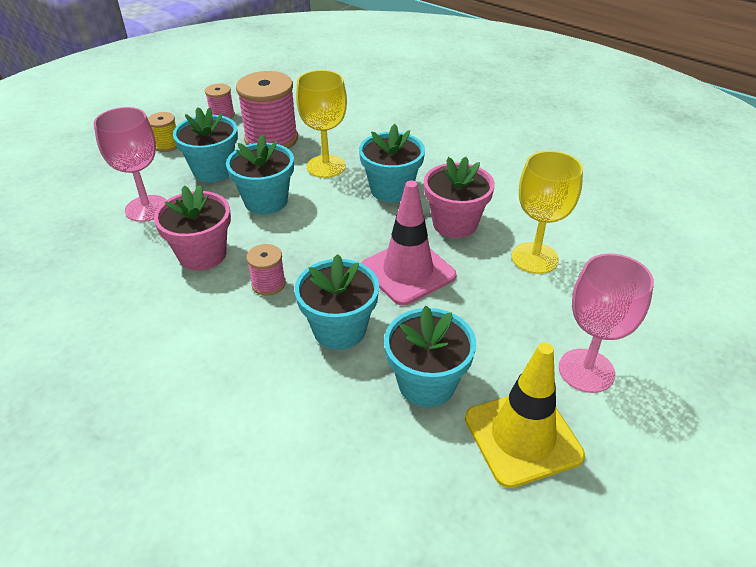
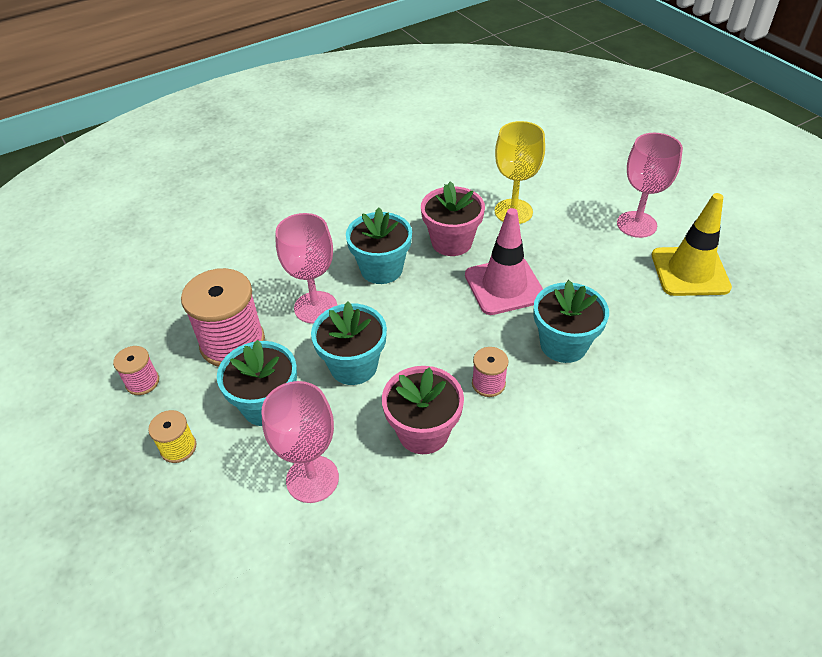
camera: 70 degrees left, 5 degrees up
(326, 166) = (315, 307): yellow goblet -> pink goblet
(426, 383) = (634, 306): turquoise flower pot -> none

